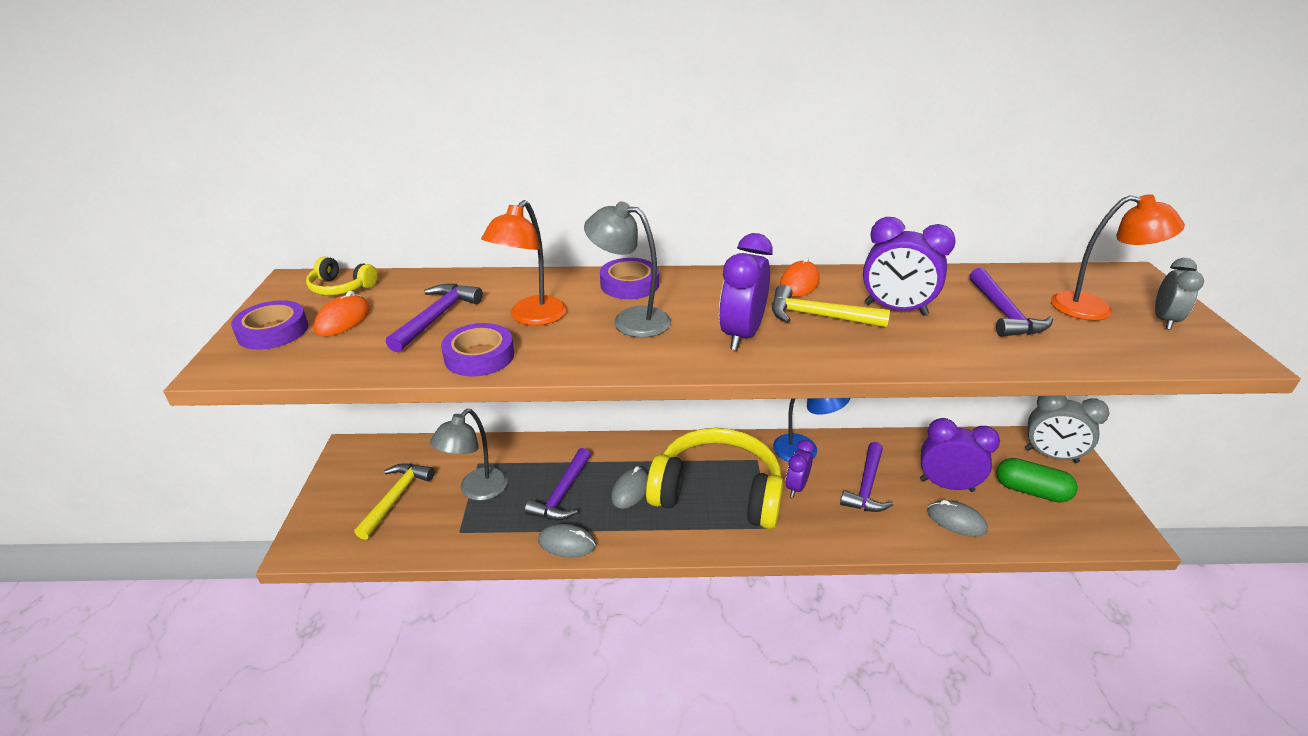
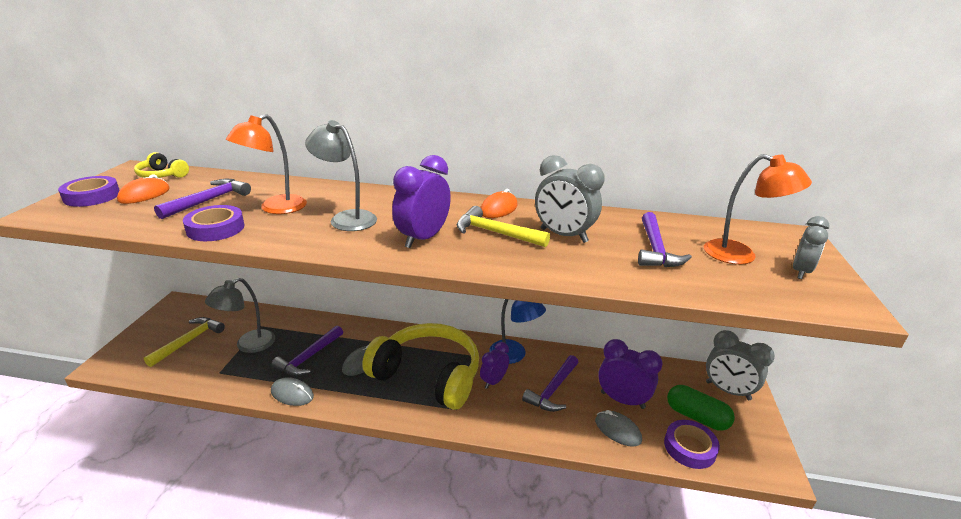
camera: 10 degrees right, 5 degrees down
(629, 284) = (366, 195): purple tape -> purple tape (689, 447)
(895, 309) = (563, 235): purple clock -> grey clock

